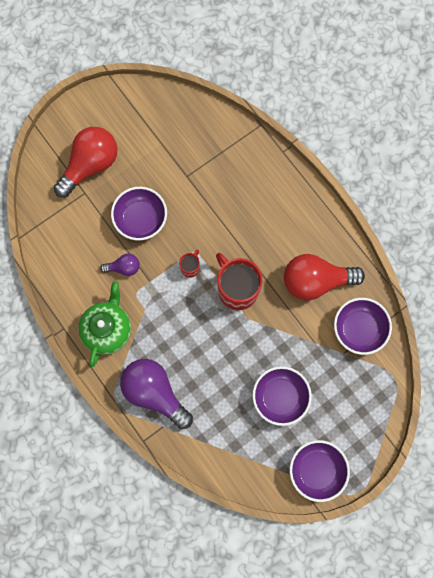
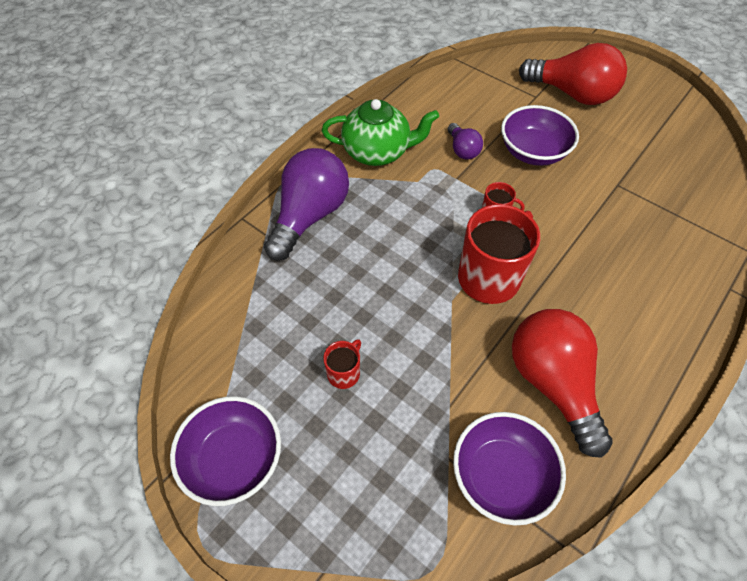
camera: 75 degrees right, 20 degrees down
(280, 397) = (344, 373): purple bowl -> red mug

